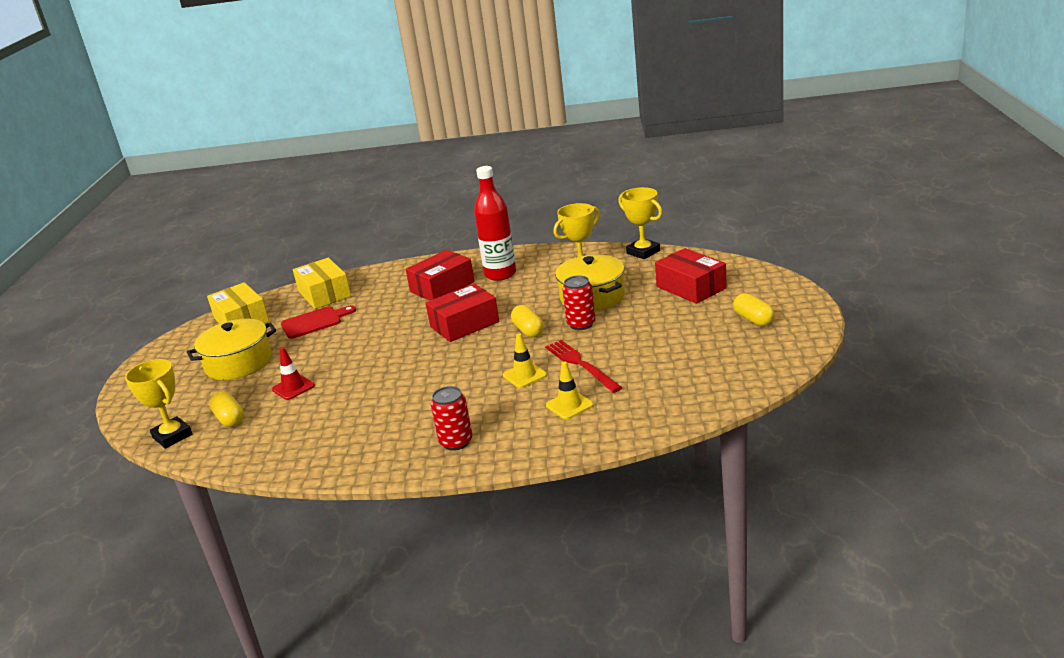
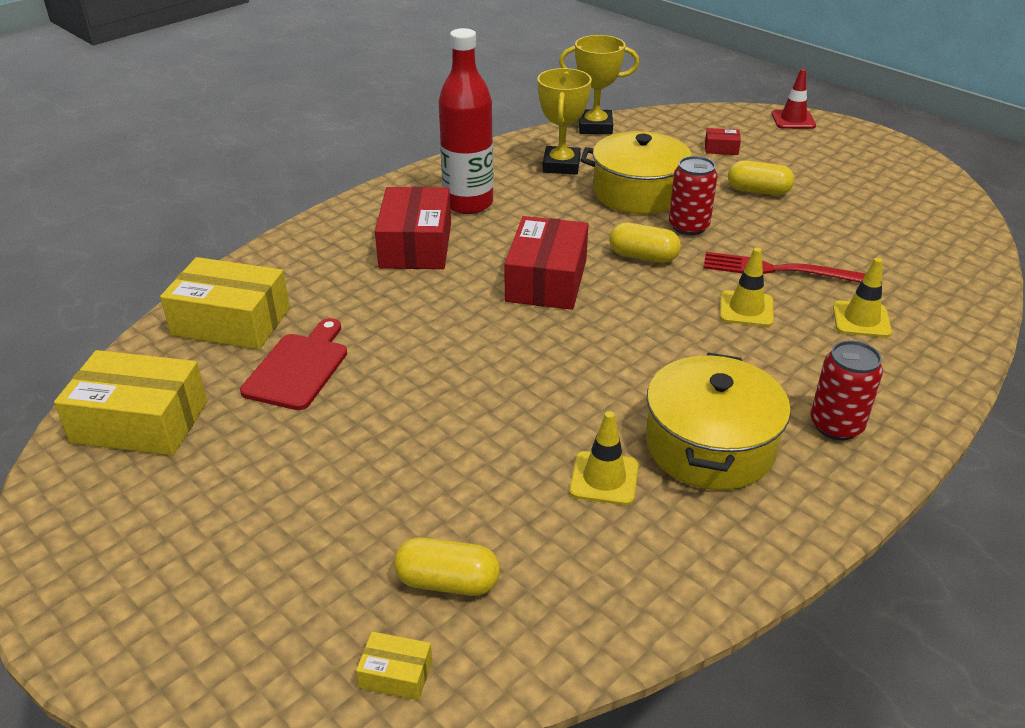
camera: 50 degrees left, 10 degrees up
(172, 436) = (396, 674): yellow trophy -> yellow box
(239, 363) = (280, 489): yellow pot -> yellow pot (710, 445)
(293, 387) = (463, 476): red traffic cone -> red traffic cone (793, 120)
(333, 413) = (604, 478): none -> yellow traffic cone
(691, 287) = (721, 148): red box -> red box, size x0.44
(753, 319) = (842, 160): yellow capsule -> yellow capsule (758, 191)

